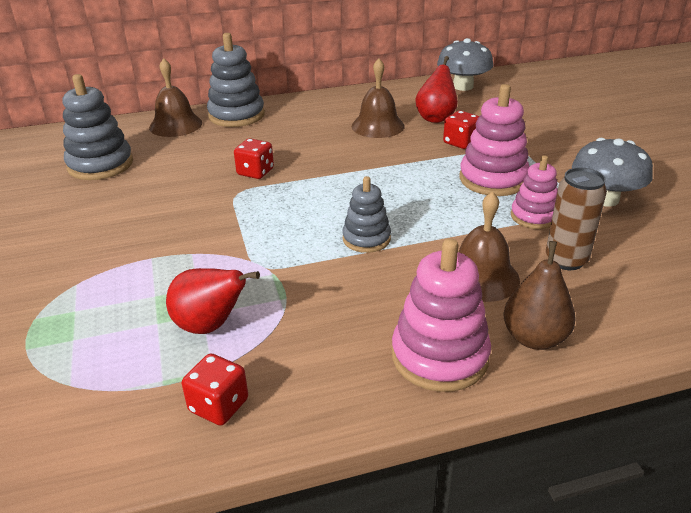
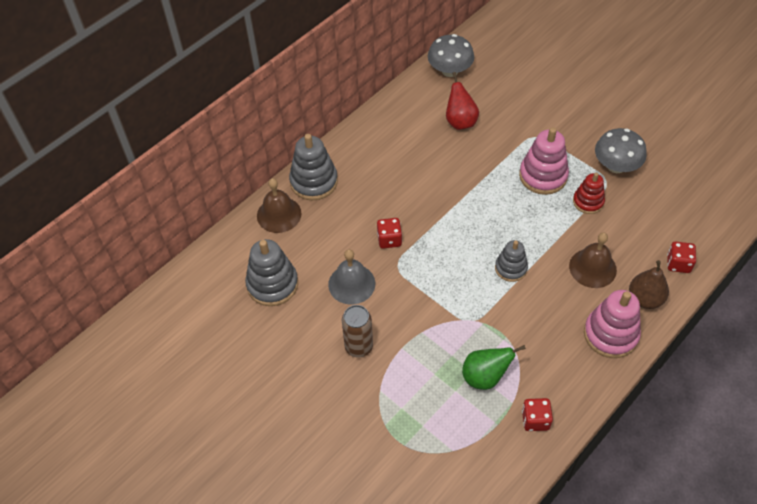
camera: 30 degrees left, 20 degrees up
(173, 190) = (351, 284): none -> grey bell
(210, 326) = (485, 377): red pear -> green pear
(378, 126) = (428, 149): brown bell -> none
(460, 142) = (497, 144): red dice -> red dice (678, 264)
(534, 216) = (588, 202): pink stacking toy -> red stacking toy
(566, 260) = (626, 232): brown can -> brown can (359, 347)

